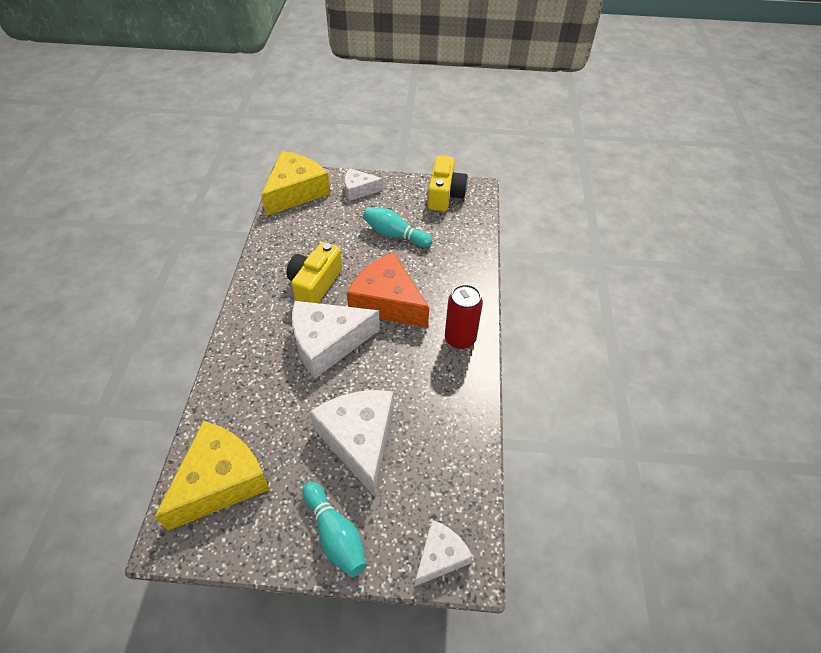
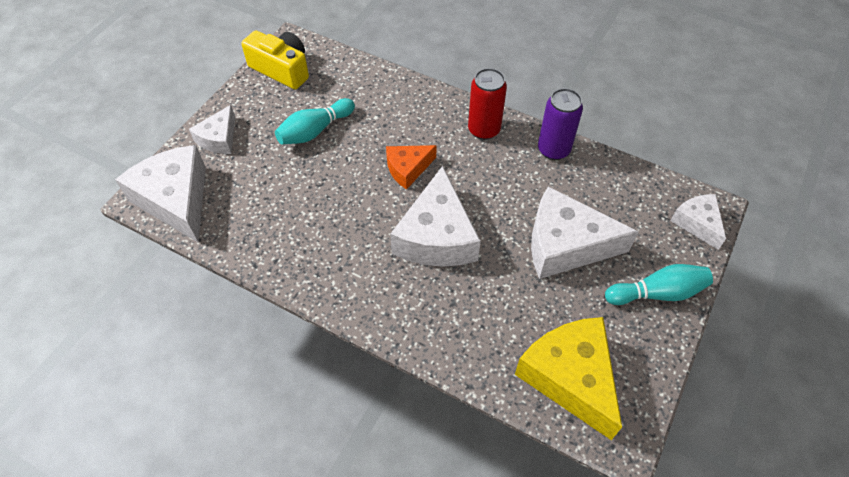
camera: 65 degrees left, 5 degrees up
(296, 192) = (176, 200): yellow cheese -> white cheese
(315, 284) = (345, 224): yellow camera -> none
(387, 302) = (407, 169): orange cheese -> orange cheese, size x0.56
(467, 399) = (553, 149): none -> purple can

